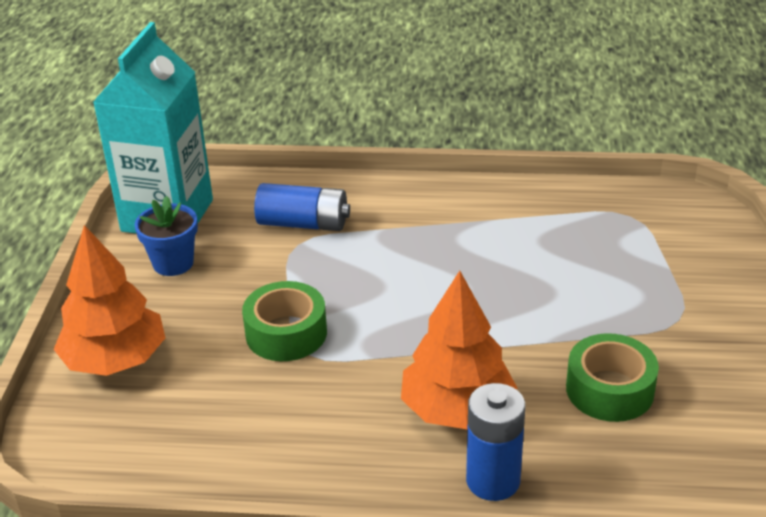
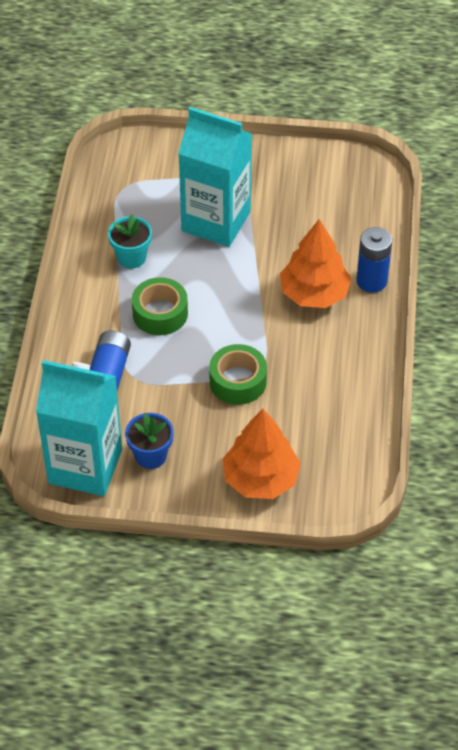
camera: 90 degrees left, 15 degrees up
(503, 230) = (131, 257): none -> turquoise flower pot
(588, 301) = (216, 221): none -> turquoise carton
(609, 390) = (299, 222): green tape -> green tape (160, 313)

